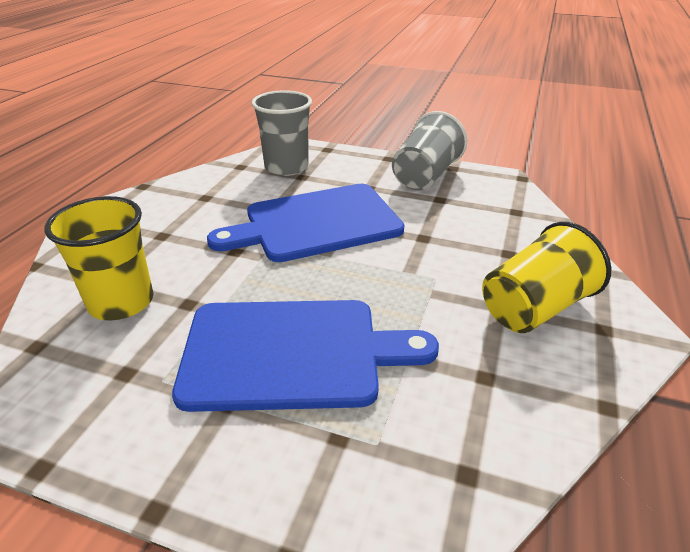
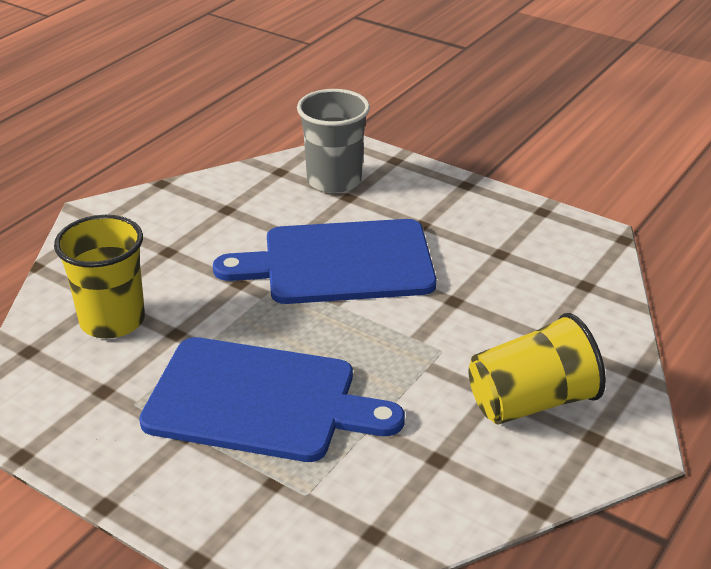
camera: 15 degrees right, 0 degrees up
(425, 176) = (499, 218): grey cup -> none

